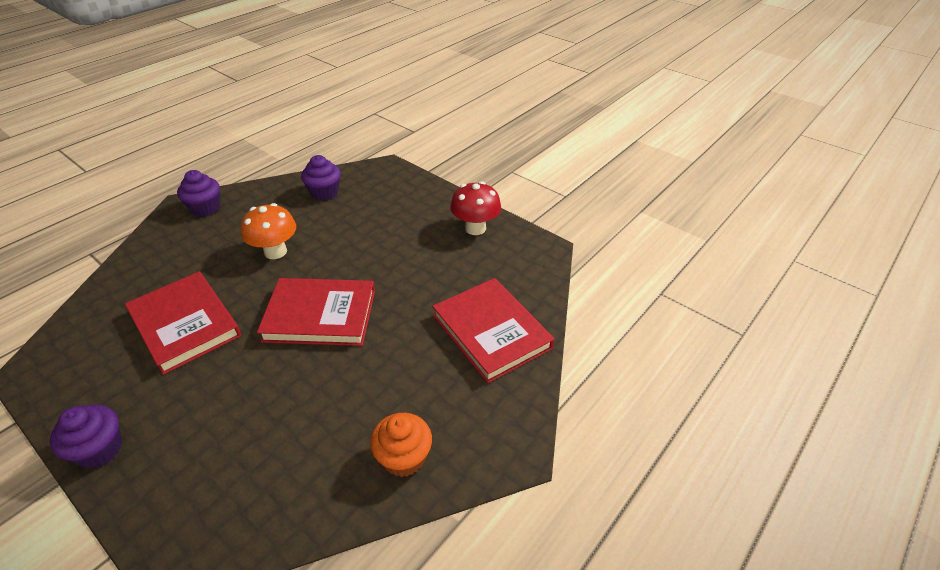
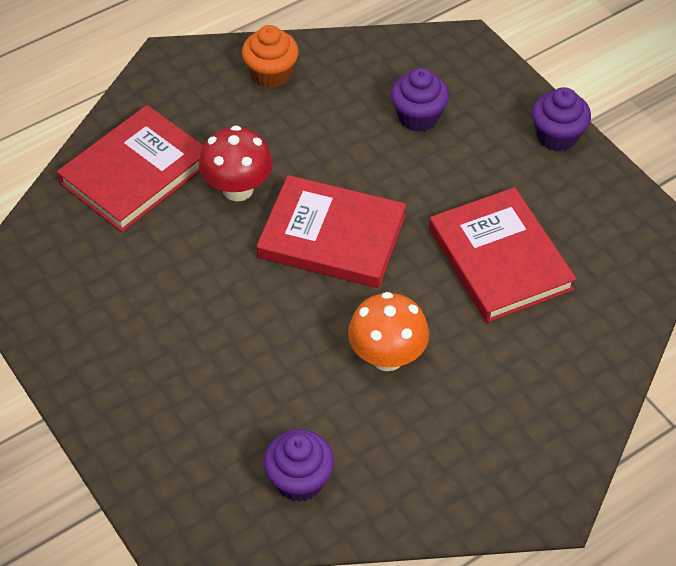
camera: 165 degrees left, 10 degrees up
(205, 208) = (507, 486): purple cupcake -> purple cupcake (418, 117)
(475, 228) = (79, 337): red mushroom -> red mushroom (238, 189)
(491, 332) = (135, 173): red book -> red book turned 60 degrees clockwise

